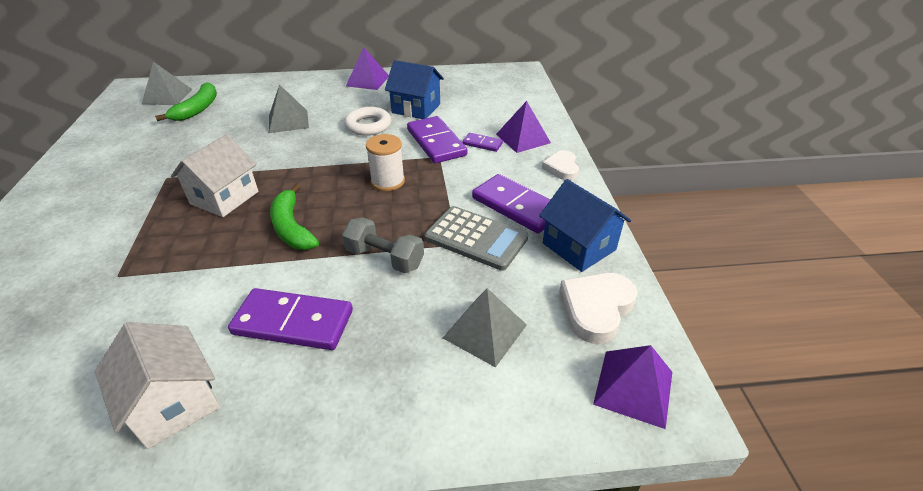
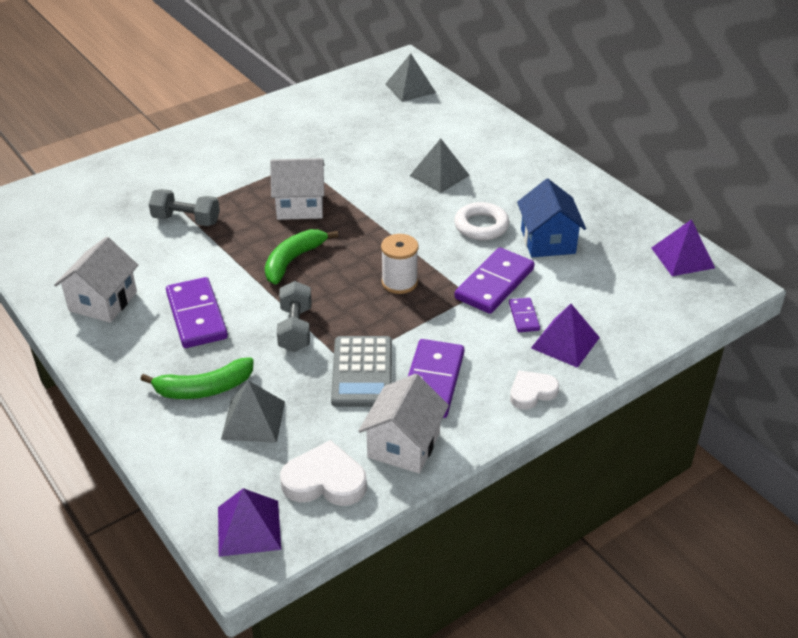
camera: 60 degrees right, 0 degrees up
(134, 278) = (186, 220): none -> grey dumbbell
(198, 109) = (407, 116): green banana -> green banana (204, 389)
(367, 81) = (570, 182): purple pyramid -> purple pyramid (682, 257)
(579, 246) = (404, 445): blue house -> white house

